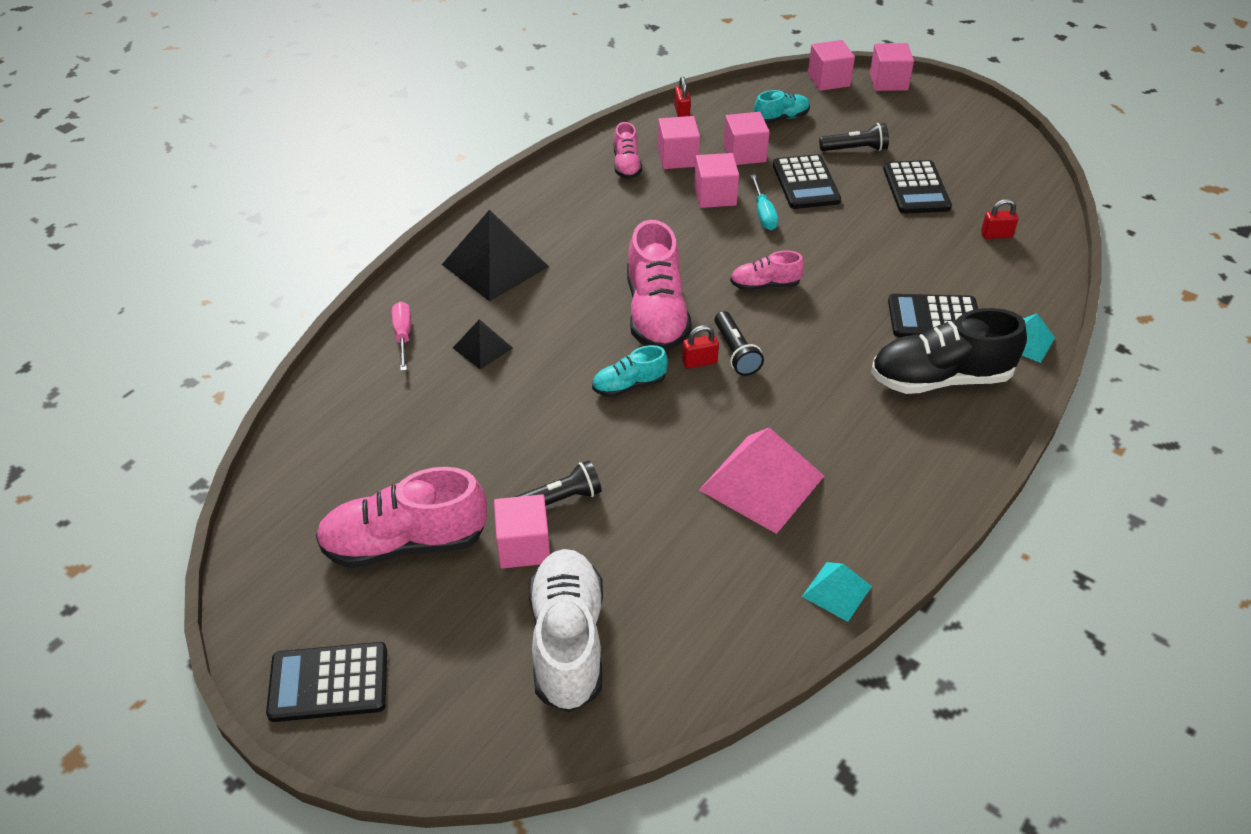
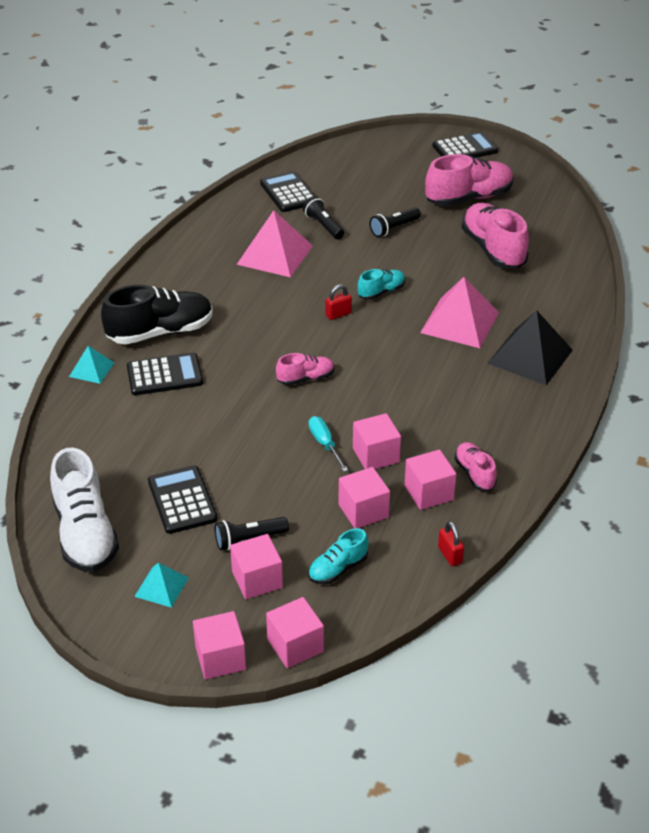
camera: 165 degrees right, 5 degrees down
(403, 336) = (558, 296): pink screwdriver -> none
(482, 348) = (497, 298): black pyramid -> none
(523, 546) = (402, 206): pink cube -> pink cube (257, 579)
(550, 322) = (460, 322): none -> pink pyramid
(567, 641) = (358, 177): white shoe -> white shoe (85, 533)
(656, 314) = (384, 341): pink shoe -> pink shoe (493, 249)
(735, 352) = (314, 325): black flashlight -> black flashlight (323, 226)
(805, 183) = (292, 486): black calculator -> black calculator (288, 193)
(837, 591) = (221, 215): turquoise pyramid -> turquoise pyramid (161, 587)
(996, 235) = (106, 461): red padlock -> none

